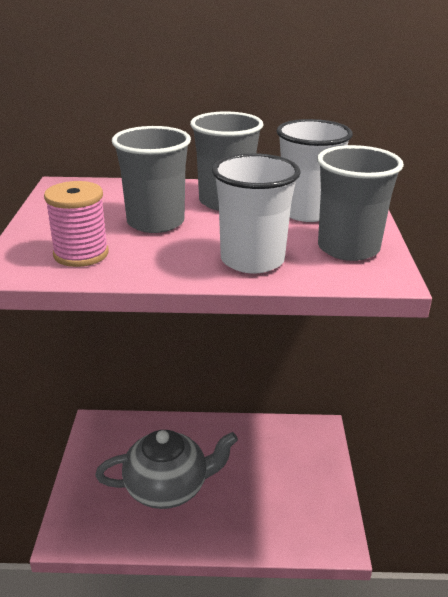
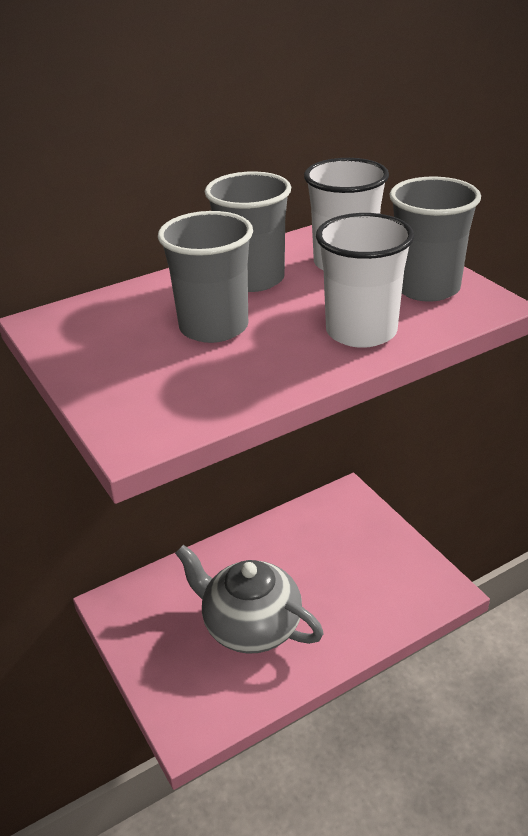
camera: 30 degrees left, 5 degrees up
(81, 254) = (187, 391): pink spool -> none
(168, 487) = (250, 626): grey teapot -> grey teapot turned 105 degrees counterclockwise

